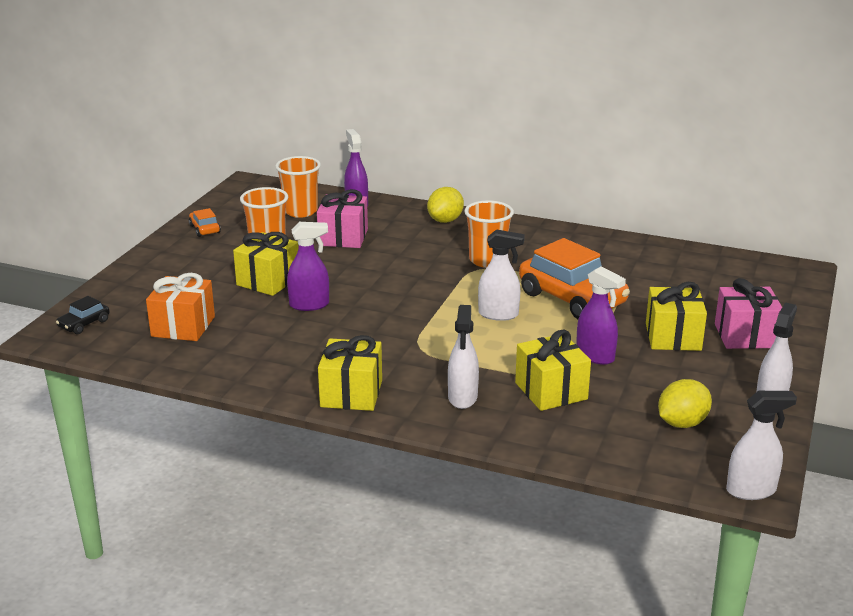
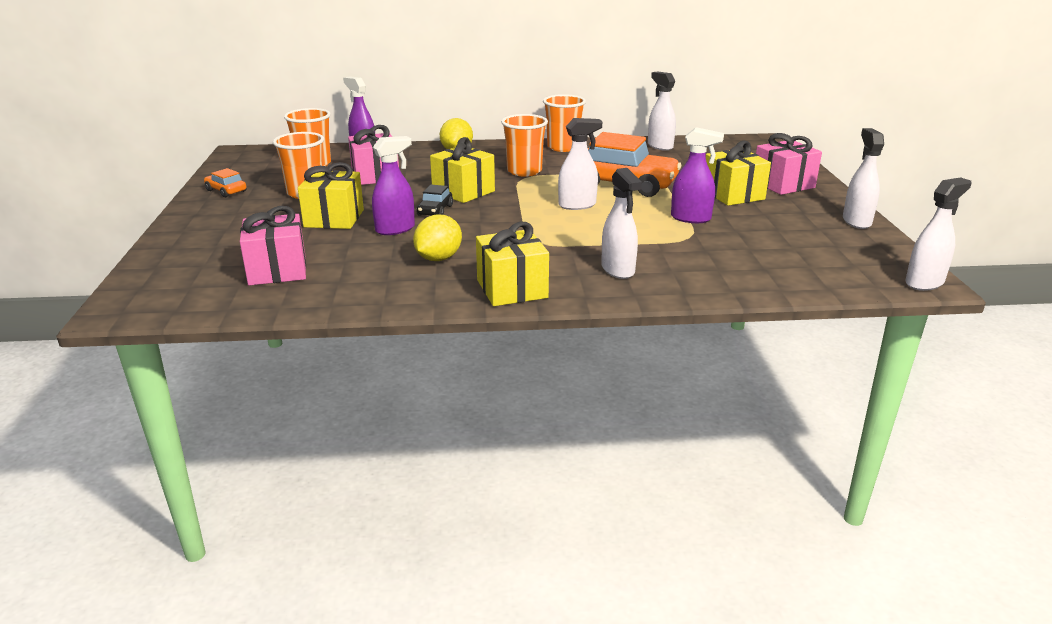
camera: 25 degrees left, 0 degrees up
(84, 324) = (156, 290): black car -> black car (435, 210)
(183, 326) = (277, 270): orange gift -> pink gift
(551, 391) = (686, 249): yellow gift -> yellow gift (463, 191)
(557, 236) = (563, 147): none -> orange cup
(664, 255) = (660, 146): none -> white spray bottle
(682, 423) = (814, 249): yellow lemon -> yellow lemon (438, 258)

